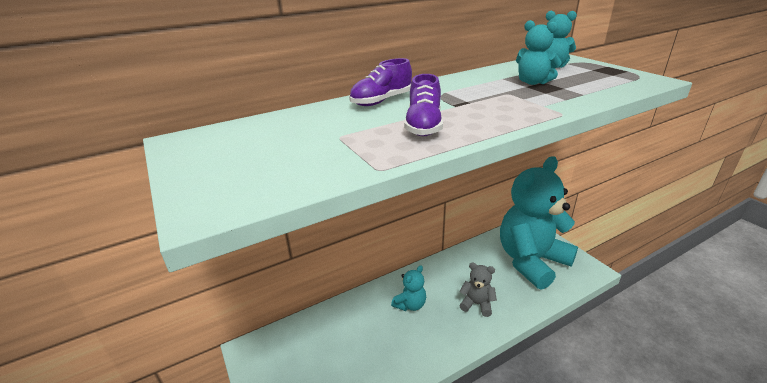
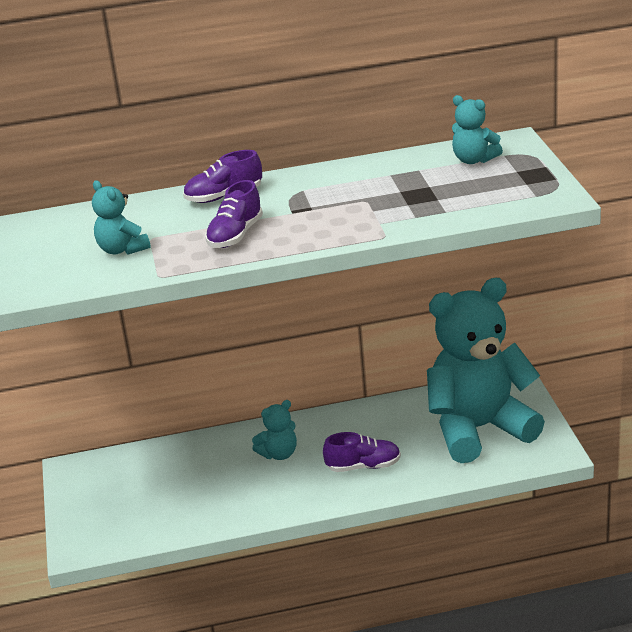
camera: 20 degrees right, 0 degrees up
(477, 304) = (363, 466): grey teddy bear -> purple shoe
(533, 82) = (415, 186): turquoise teddy bear -> turquoise teddy bear (122, 249)

